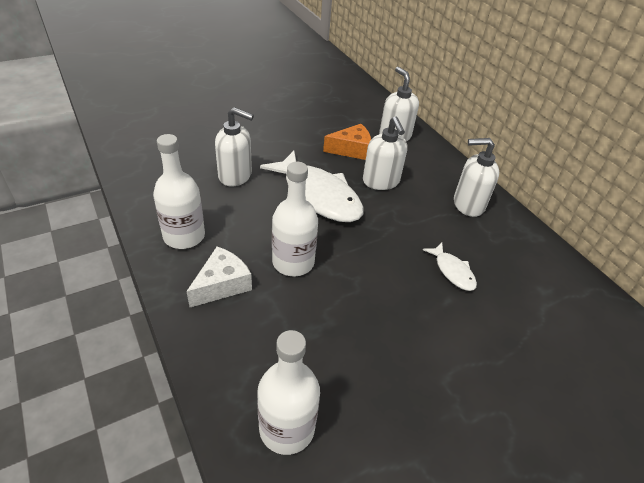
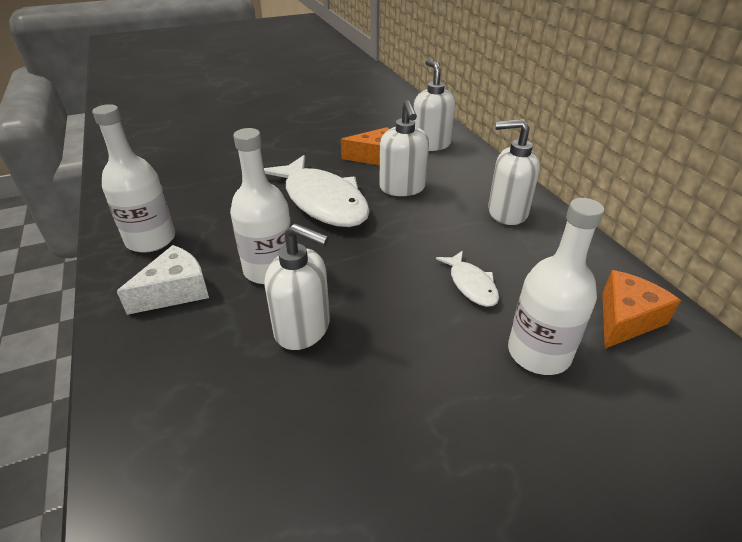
camera: 10 degrees right, 5 degrees down
(235, 176) = (232, 181): white soap dispenser -> white soap dispenser (303, 328)
(287, 428) = (195, 465): white bottle -> white bottle (538, 353)
(567, 297) = (625, 319): none -> orange cheese

